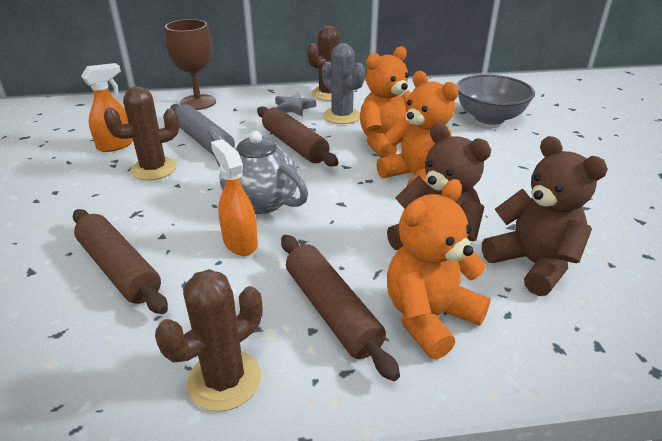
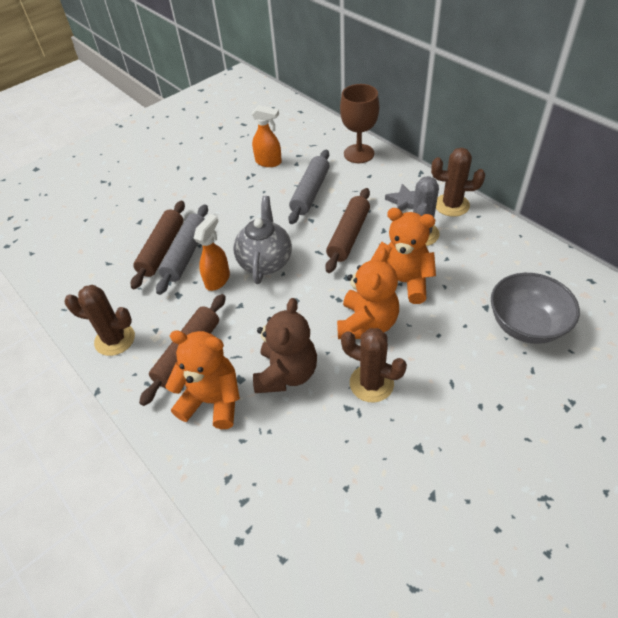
camera: 60 degrees right, 15 degrees up
(153, 169) = (258, 195): brown cactus -> brown cactus (371, 383)
(160, 252) = (186, 254): none -> grey rolling pin
(533, 264) = (308, 436): brown teddy bear -> none

